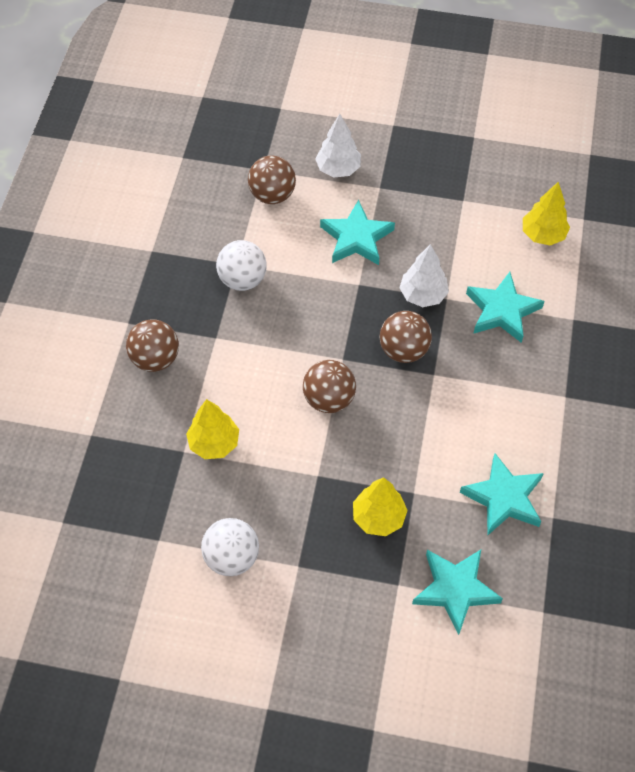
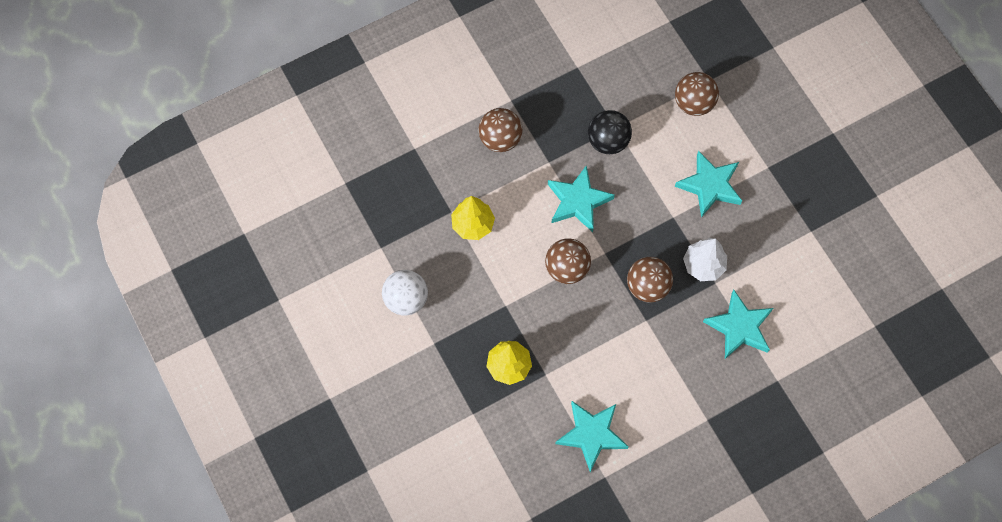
camera: 50 degrees right, 10 degrees up
(242, 279) = (608, 141): white ball -> black ball
(338, 169) = (757, 127): white tree -> none
(455, 590) = (499, 451): turquoise star -> turquoise star (578, 201)
(542, 235) = (832, 308): yellow tree -> none

